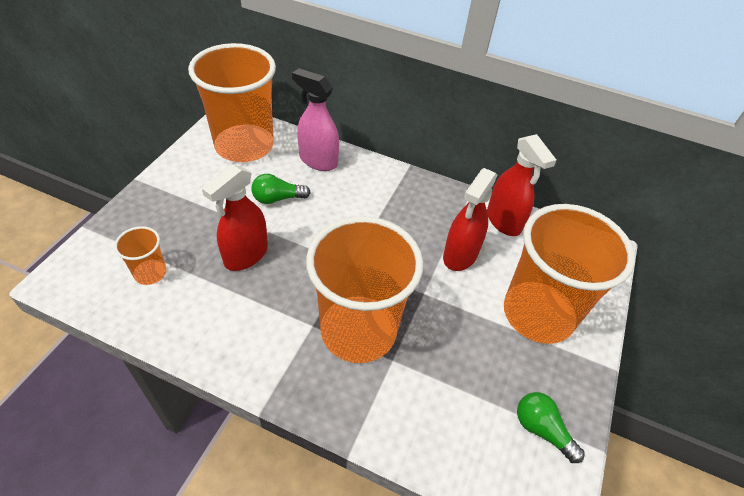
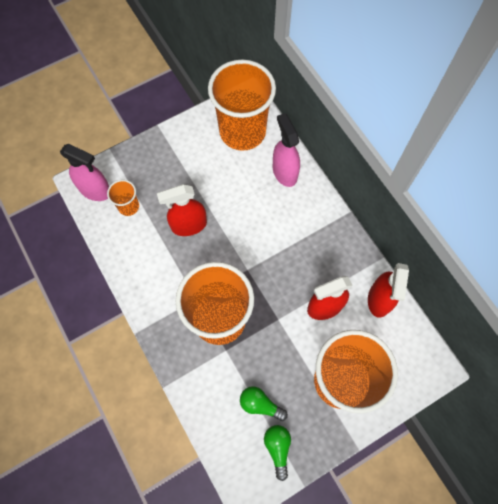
camera: 40 degrees right, 20 degrees up
(89, 277) = (95, 190): none -> pink spray bottle
(277, 198) = (235, 191): green light bulb -> green light bulb (260, 404)

